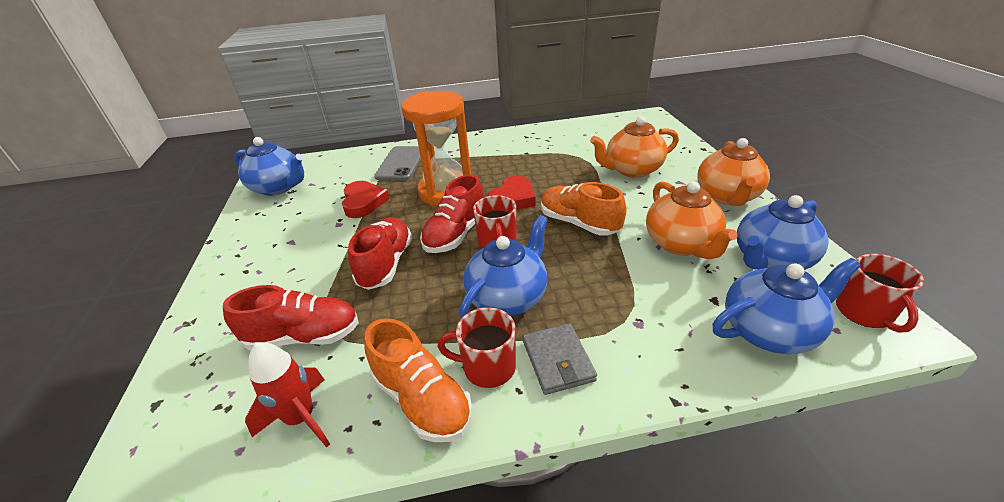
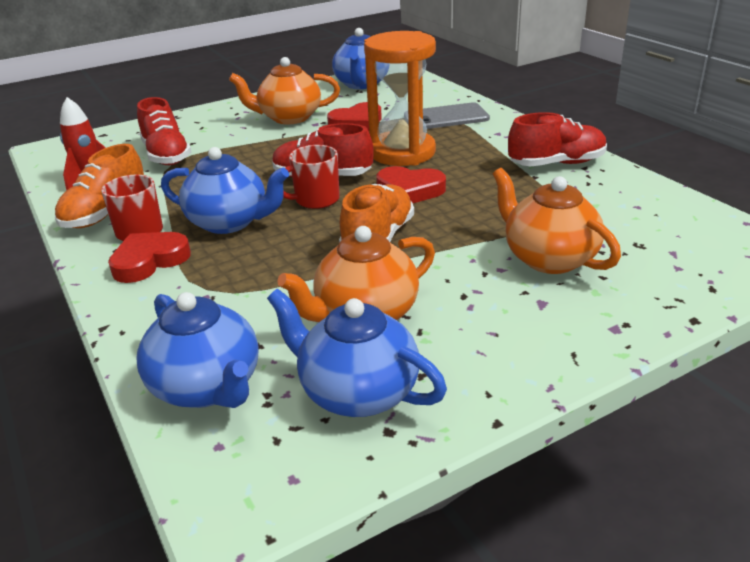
camera: 70 degrees right, 5 degrees down
(386, 264) = (262, 159): red shoe -> red shoe (556, 164)
(558, 360) = (149, 261): grey wallet -> red heart
(727, 196) = (524, 350): orange teapot -> orange teapot (289, 118)
(864, 313) = (258, 477): red mug -> none

